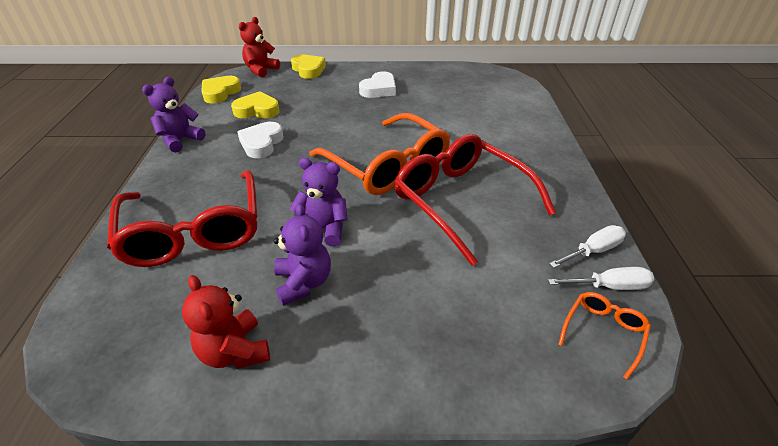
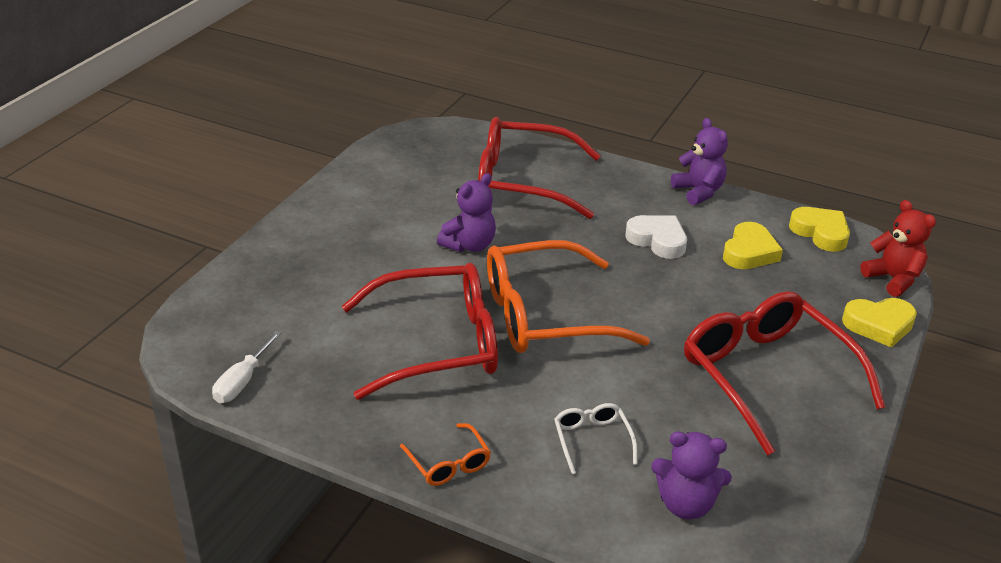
camera: 115 degrees right, 5 degrees down
(235, 351) = (374, 182): red teddy bear -> none
(303, 283) = (411, 220): purple teddy bear -> purple teddy bear (685, 504)
(379, 89) = (767, 377): white heart -> red glasses
(481, 124) = (592, 441): none -> white glasses
(593, 251) = (286, 398): white screwdriver -> none
(603, 333) = (211, 348): orange glasses -> orange glasses (448, 463)

